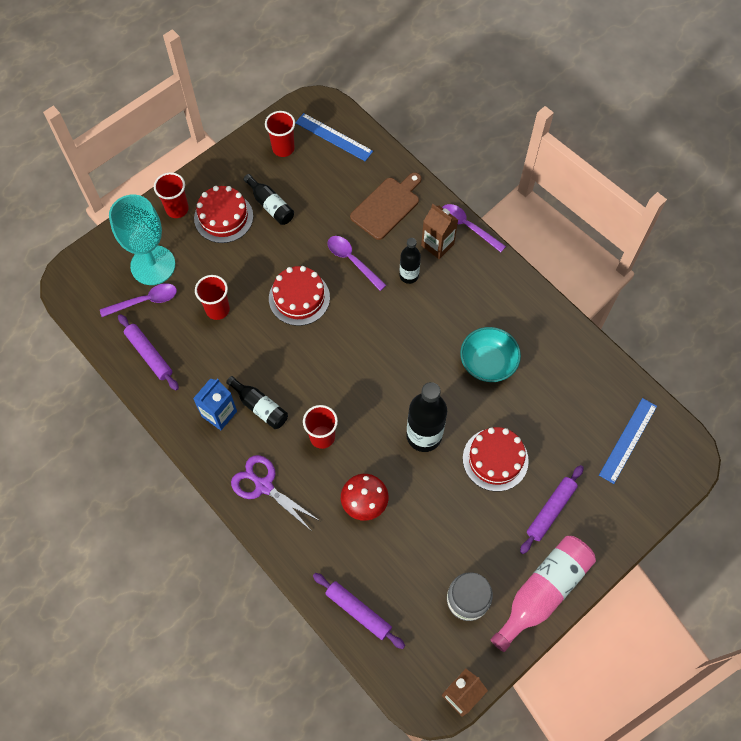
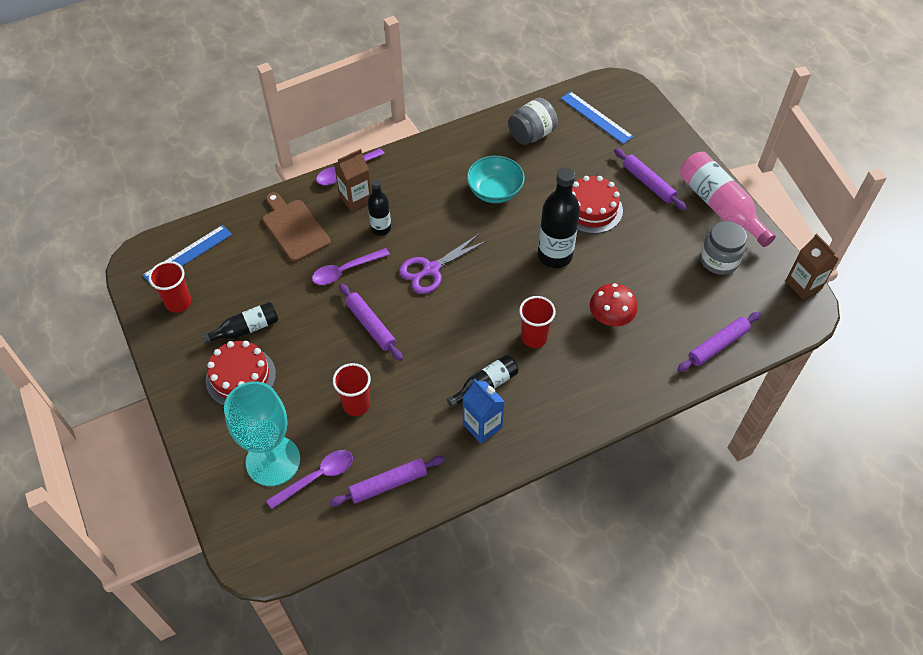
camera: 75 degrees left, 10 degrees down
(145, 301) = (317, 477): purple spoon -> purple spoon turned 60 degrees clockwise
(177, 209) = (208, 422): red cup -> none
(264, 486) = (574, 399): purple scissors -> purple scissors (431, 269)
(299, 298) = (370, 325): red cake -> purple rolling pin
(577, 380) = (531, 134): none -> grey jar

